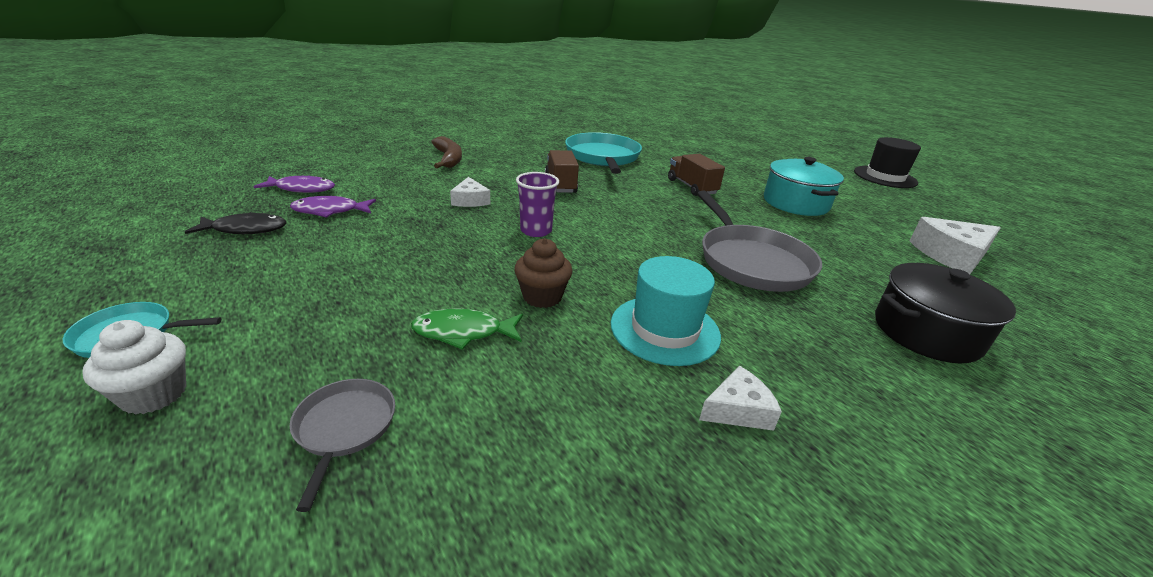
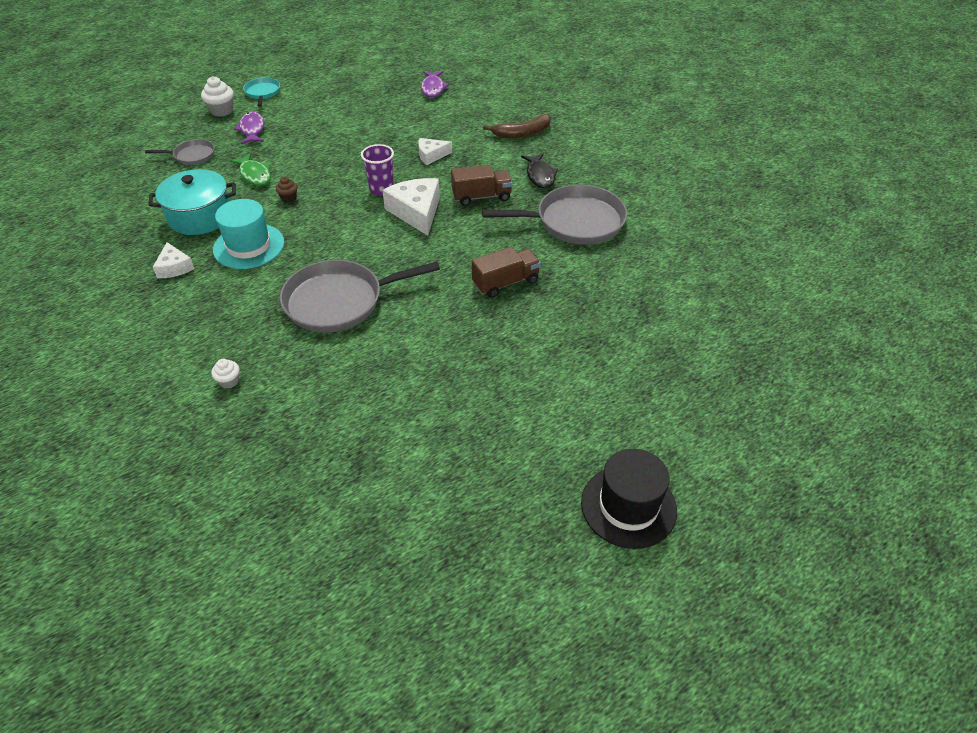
camera: 90 degrees right, 15 degrees up
(245, 229) = (367, 87): black fish -> black fish (540, 176)
(330, 211) = (399, 106): purple fish -> purple fish (252, 130)
(463, 332) = (254, 175): green fish -> green fish turned 150 degrees clockwise
(542, 297) = (288, 198): brown cupcake -> brown cupcake, size x0.60
(603, 157) = (575, 221): turquoise pan -> grey pan
(795, 203) = (482, 363): turquoise pot -> turquoise pot (200, 216)
(926, 332) = (229, 381): black pot -> white cupcake
(951, 255) = (362, 467): white cheese -> white cheese (416, 212)

